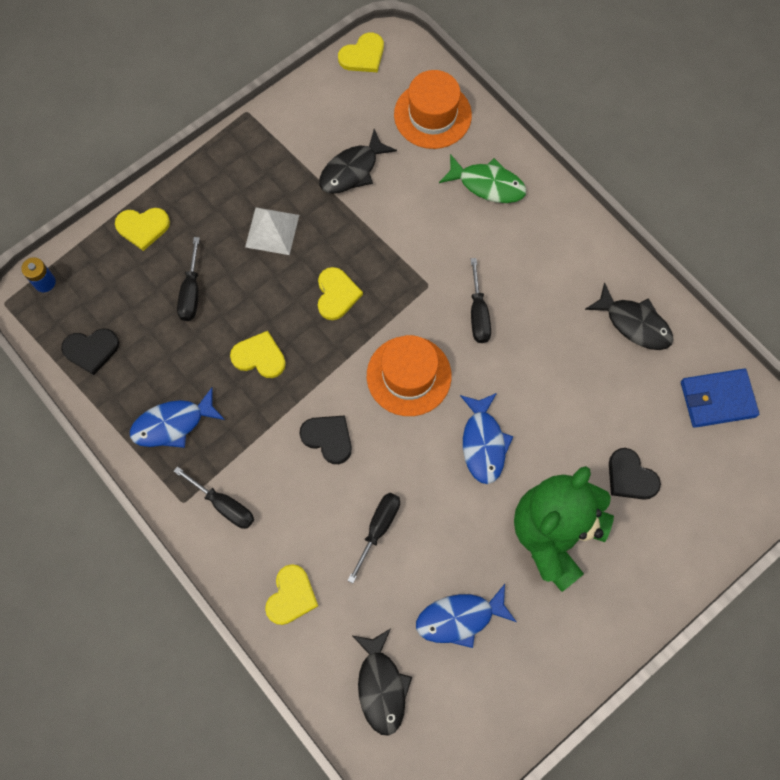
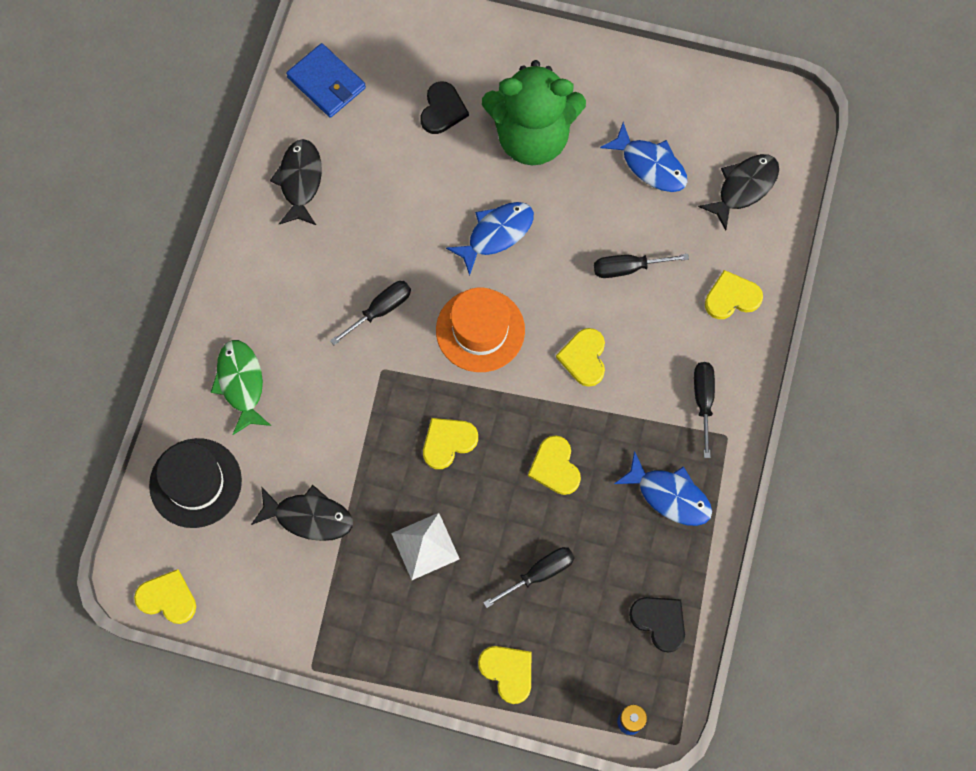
camera: 125 degrees left, 0 degrees up
(328, 438) = (584, 358): black heart -> yellow heart
(432, 115) = (195, 483): orange hat -> black hat

